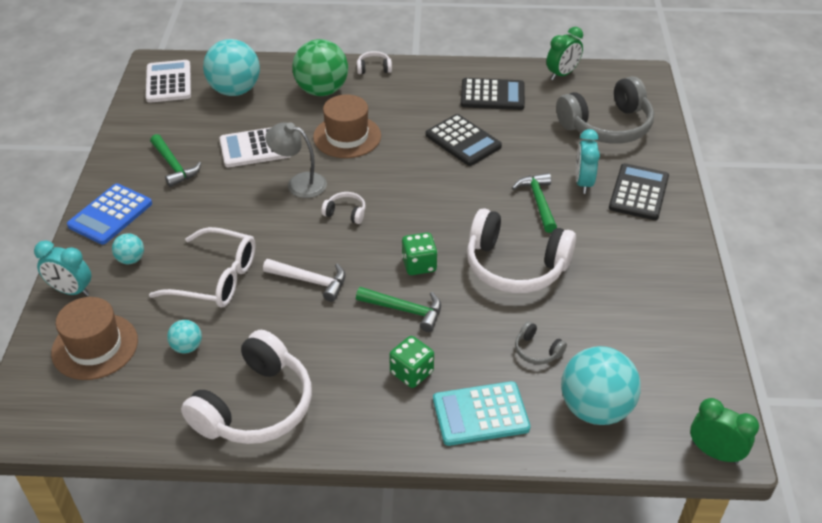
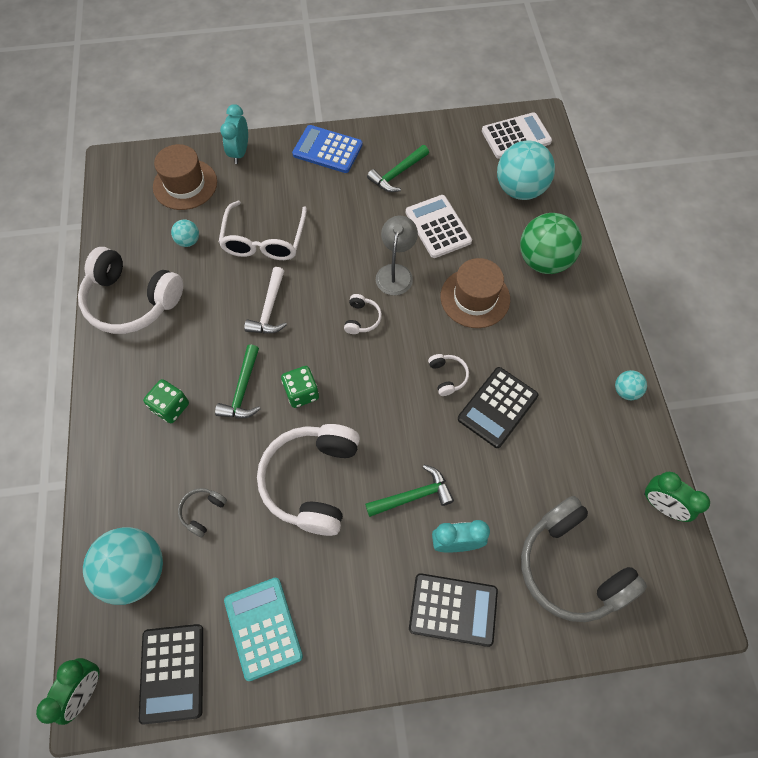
camera: 80 degrees right, 20 degrees up
(131, 259) = (278, 178): turquoise ball -> turquoise ball (625, 391)
(374, 68) = (599, 300): white headphones -> white headphones (447, 376)
(480, 414) = (127, 469): turquoise calculator -> turquoise calculator (263, 628)
(492, 95) = (590, 428): black calculator -> black calculator (172, 672)

